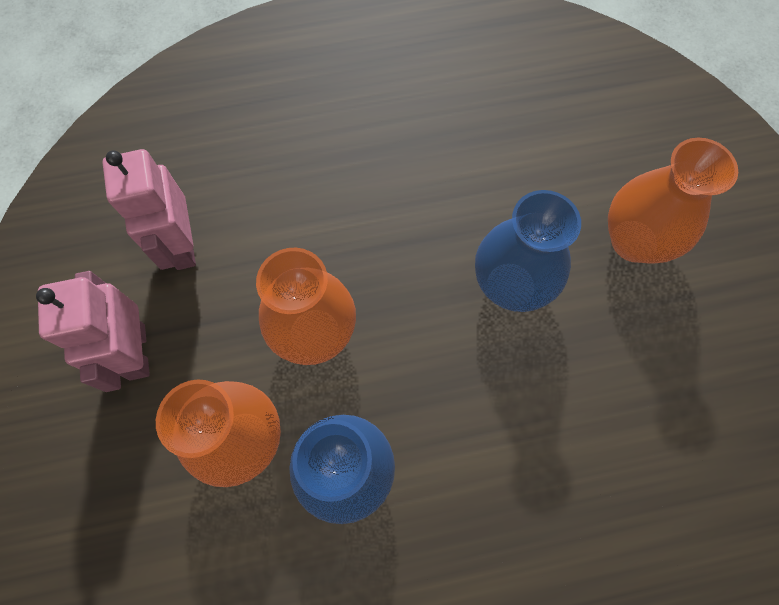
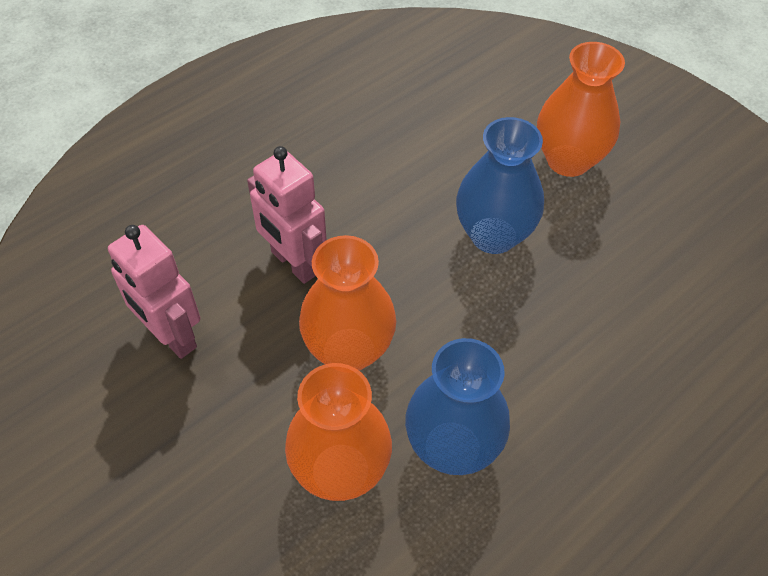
camera: 30 degrees left, 15 degrees down
(136, 352) = (184, 449): pink robot -> pink robot (294, 263)

